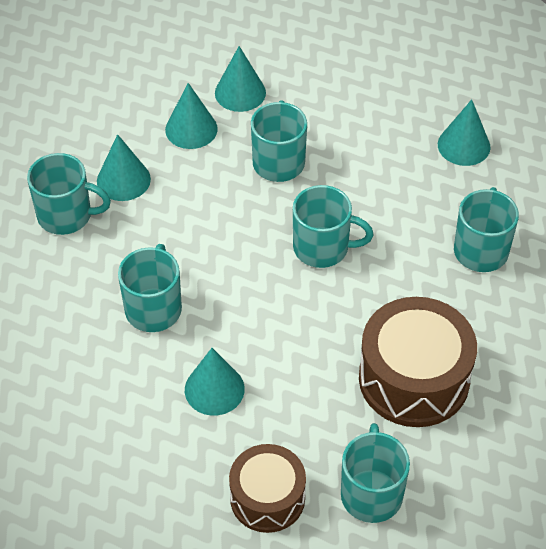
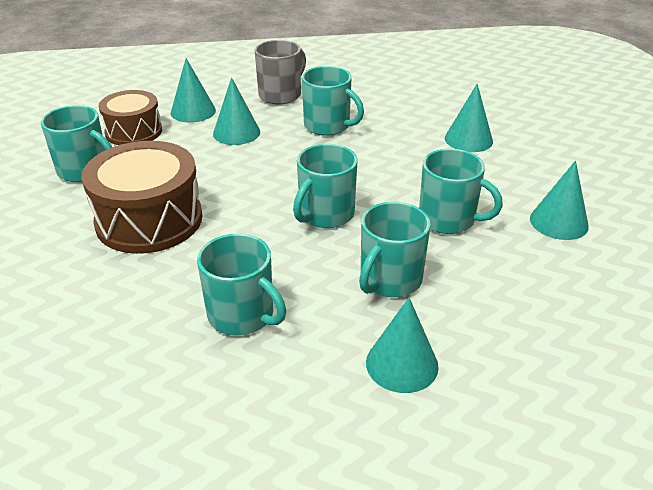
camera: 115 degrees right, 15 degrees down
(66, 215) = (444, 111): turquoise mug -> turquoise mug (389, 280)
(96, 388) = (281, 95): none -> grey mug
(191, 129) = (516, 183): turquoise cone -> turquoise cone (193, 111)

